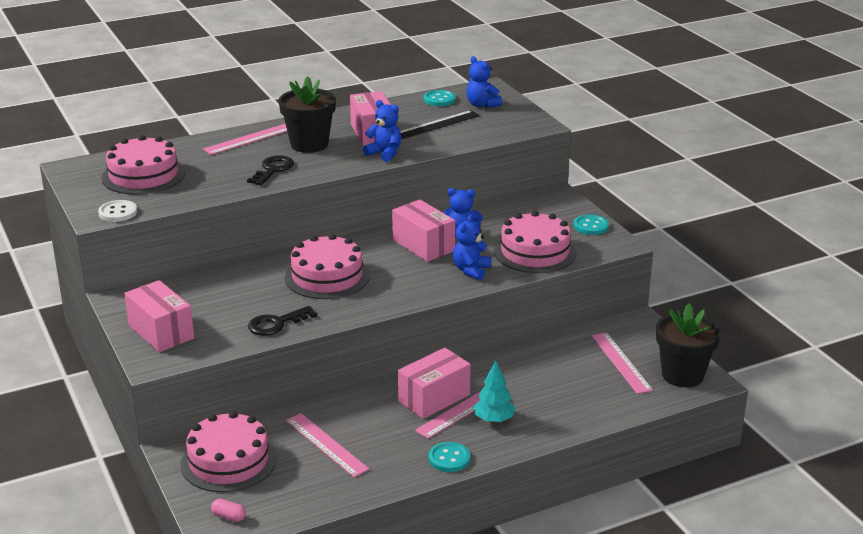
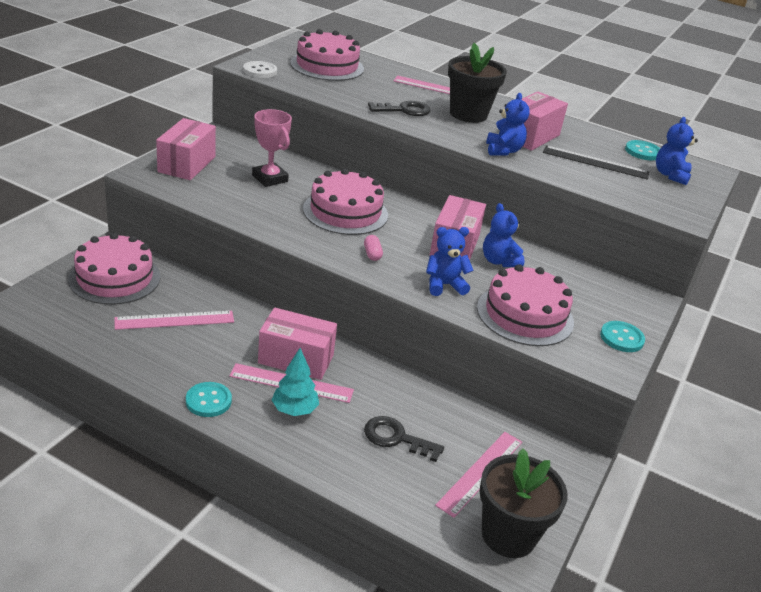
camera: 50 degrees right, 5 degrees up
(229, 517) = (39, 303): pink capsule -> pink capsule (372, 254)
(233, 295) = (270, 178): none -> pink trophy
(277, 324) = (247, 210): black key -> black key (396, 438)
(326, 444) = (175, 320): pink ruler -> pink ruler turned 60 degrees clockwise

